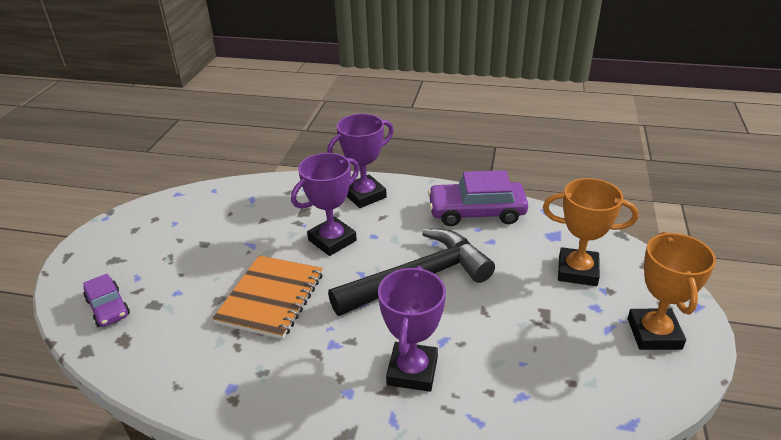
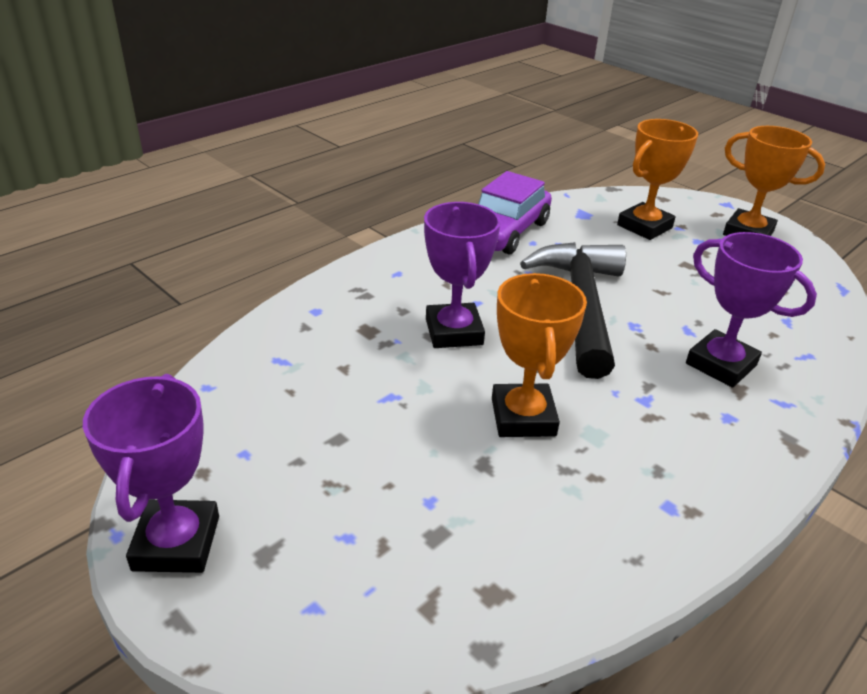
camera: 60 degrees left, 0 degrees up
(108, 307) = (395, 593): purple car -> none
(271, 298) = (523, 417): orange notebook -> orange trophy
(364, 195) = (389, 278): purple trophy -> purple trophy (177, 543)

